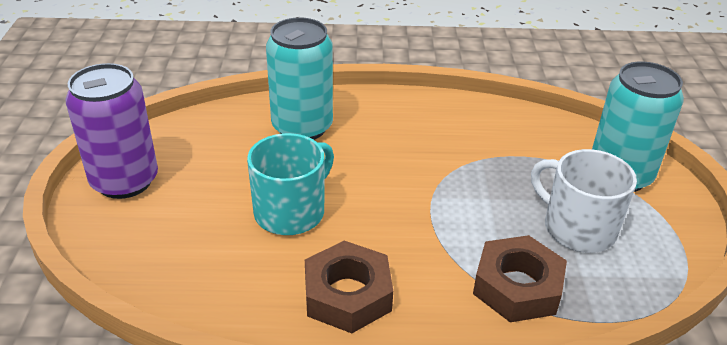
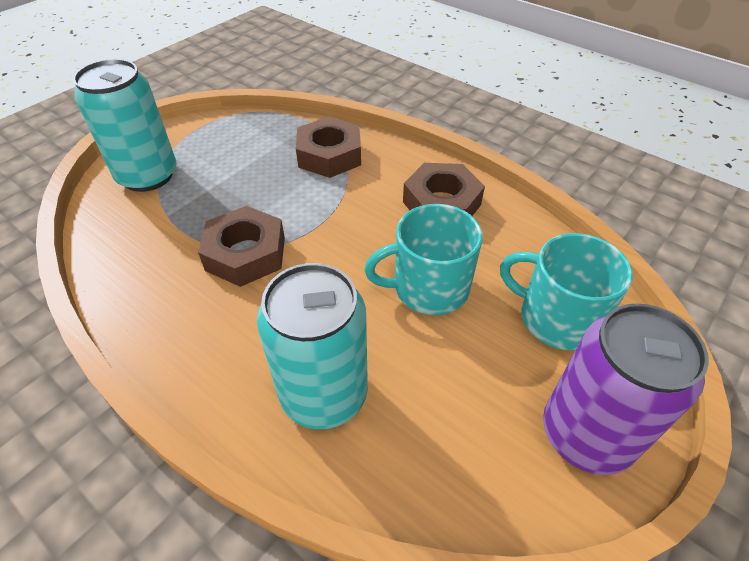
camera: 140 degrees left, 10 degrees up
(172, 241) = (556, 318): none -> turquoise mug
(451, 165) = (245, 253): none -> brown nut
(577, 228) = (240, 163): white mug -> none

